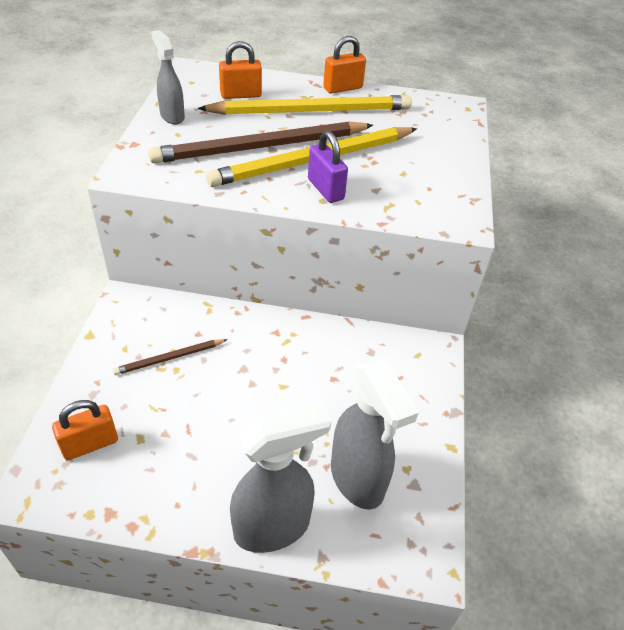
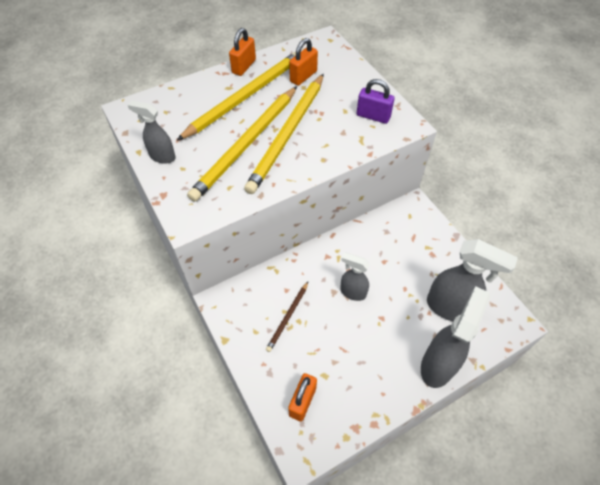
camera: 35 degrees left, 10 degrees up
(241, 95) = (186, 111): orange padlock -> orange padlock (303, 76)
(260, 147) = (246, 144): brown pencil -> yellow pencil
(262, 383) = (352, 292): none -> grey spray bottle
(325, 189) = (317, 151): purple padlock -> purple padlock (373, 116)

